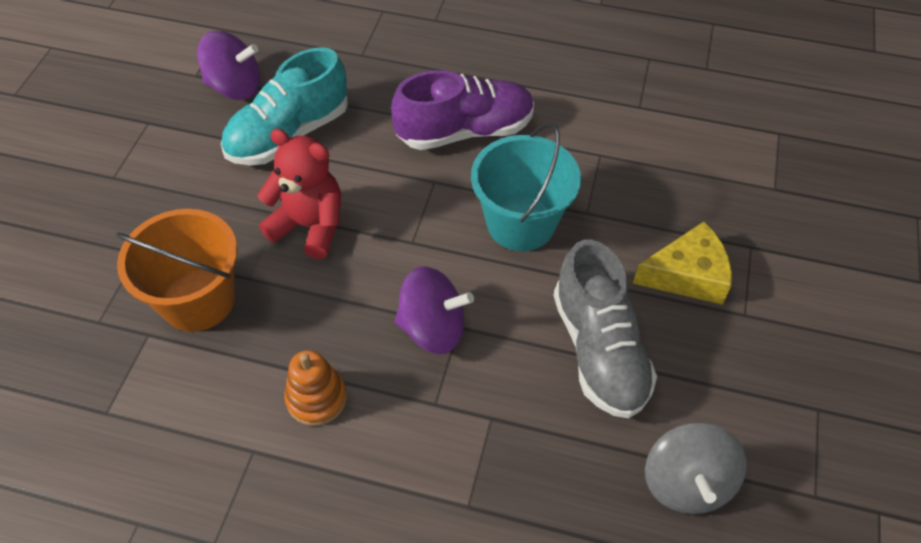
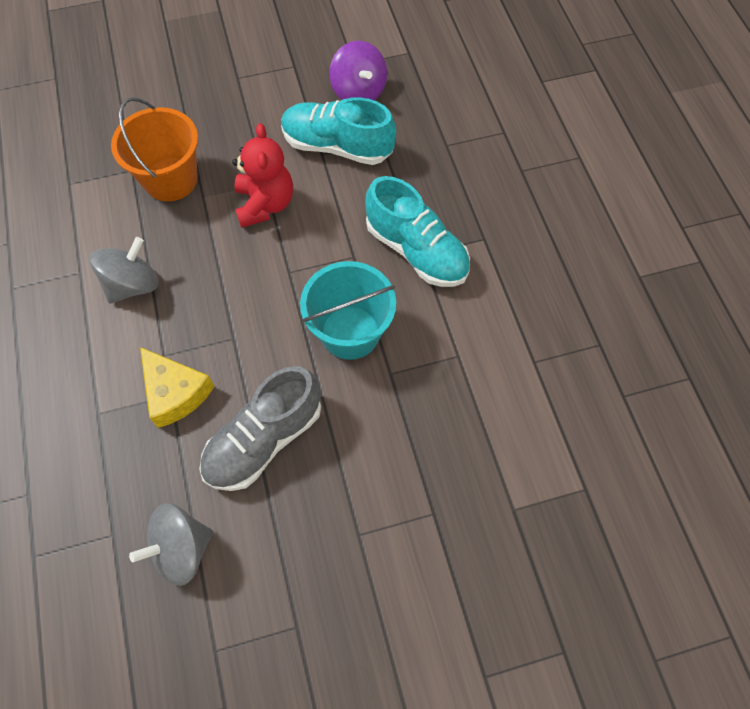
camera: 60 degrees right, 10 degrees up
(316, 398) = (133, 285): orange stacking toy -> grey spinning top
(433, 328) = (223, 323): purple spinning top -> none
(465, 131) = (416, 251): purple shoe -> turquoise shoe
(687, 275) = (372, 474): yellow cheese -> yellow cheese (175, 393)

